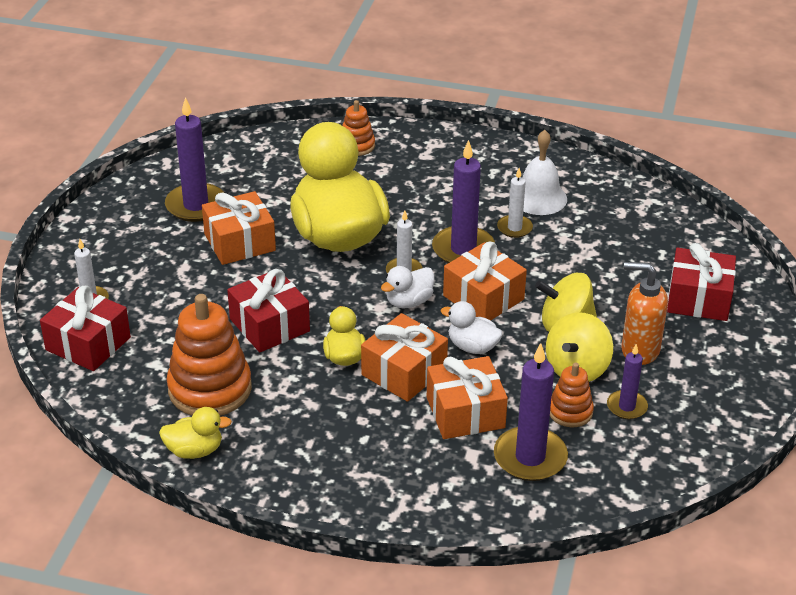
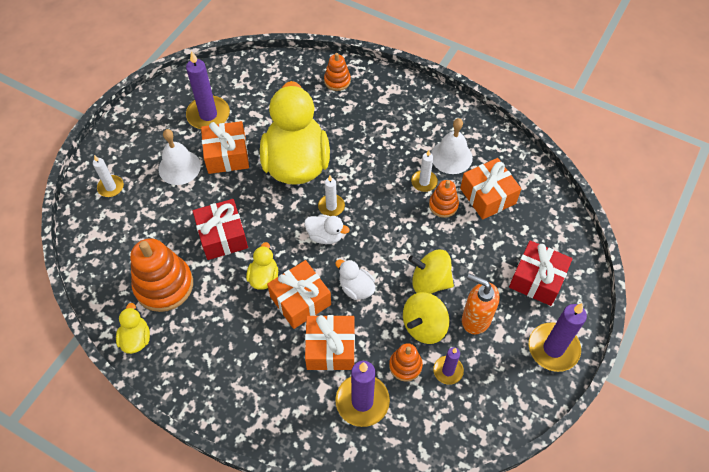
camera: 15 degrees right, 20 degrees up
(88, 344) = (97, 226): red gift -> none
(178, 264) = (179, 167): none -> white bell
(194, 450) = (136, 338): yellow duck -> yellow duck turned 105 degrees counterclockwise
(409, 301) = (325, 236): white duck -> white duck turned 135 degrees counterclockwise
(463, 249) = (380, 195): purple candle -> purple candle (553, 348)
(483, 297) = (379, 243): orange gift -> orange gift (487, 196)
(549, 246) = (443, 205): none -> orange stacking toy

